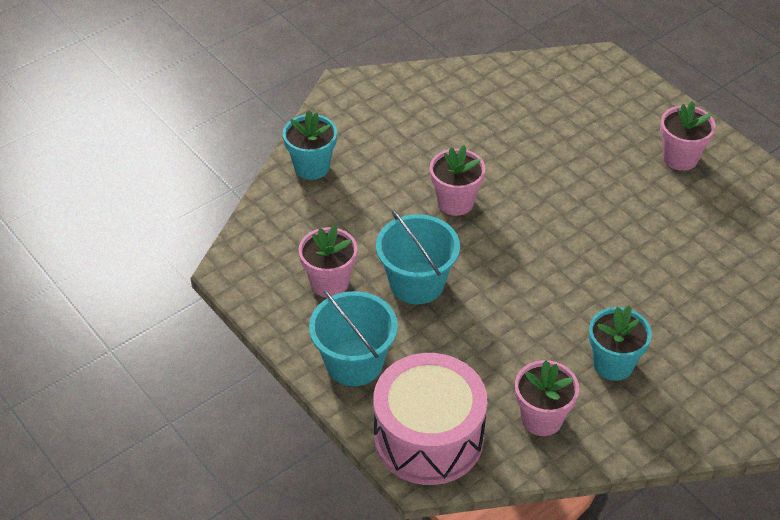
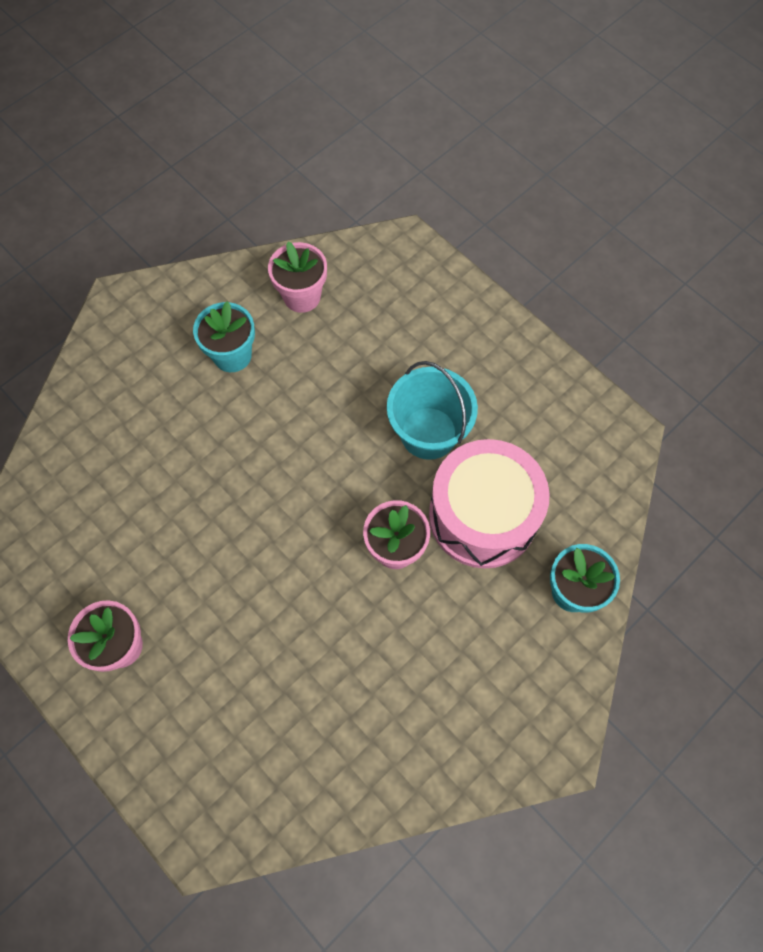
camera: 175 degrees right, 20 degrees up
(329, 283) = (519, 426): pink flower pot -> none
(354, 362) = (478, 338): turquoise bucket -> none
(428, 437) = (402, 272): pink drum -> pink drum (483, 515)

